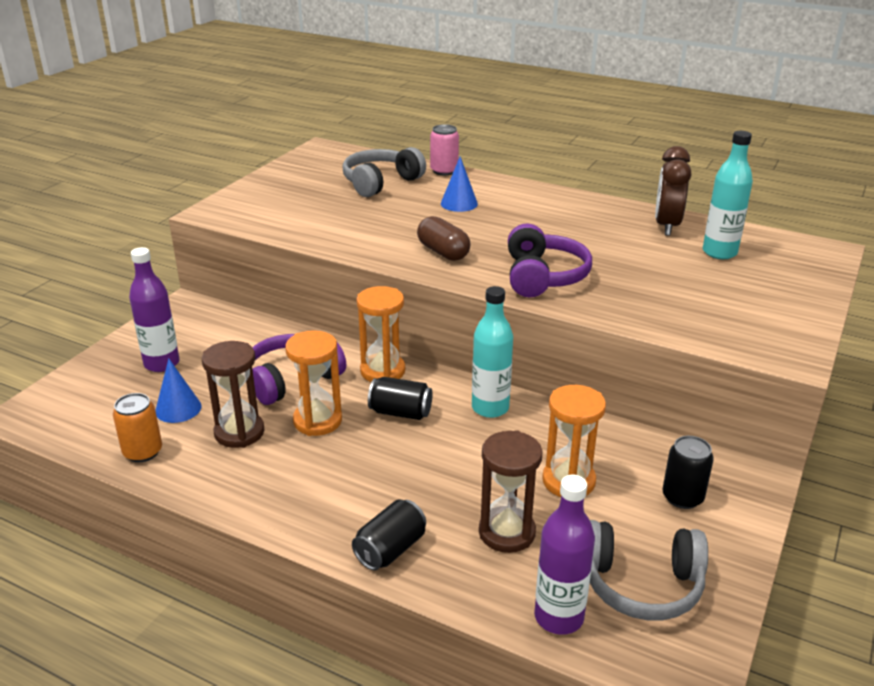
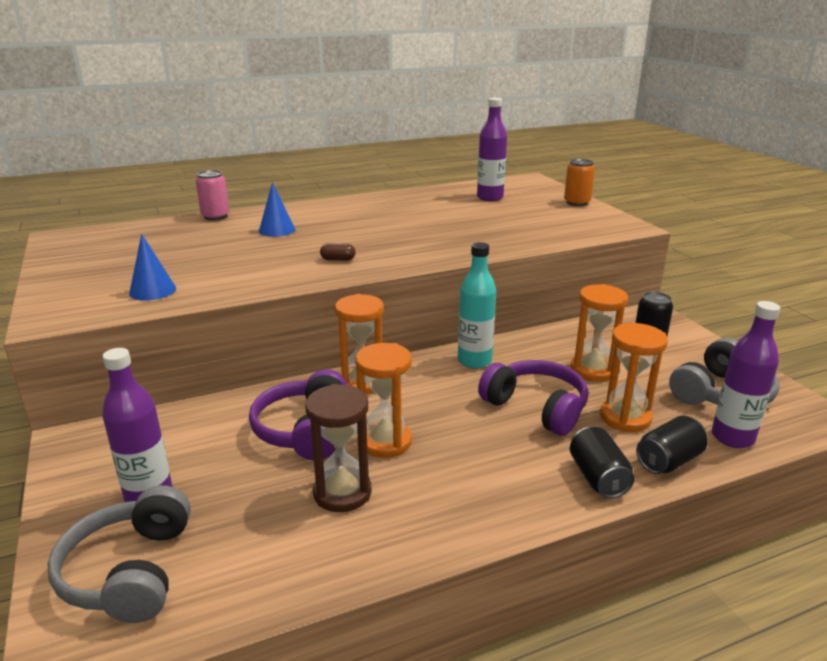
camera: 50 degrees left, 5 degrees down
(143, 452) = (287, 573): orange can -> orange can (577, 203)
(178, 409) = (247, 517): blue cone -> blue cone (152, 291)
(381, 183) = (179, 240): grey headphones -> grey headphones (130, 571)
(400, 412) = (429, 398): black can -> black can (668, 461)
(443, 252) = (338, 259): brown capsule -> brown capsule, size x0.55
(507, 532) = (625, 417): brown hourglass -> orange hourglass
(543, 276) = (433, 245): purple headphones -> purple headphones (536, 408)
(666, 226) = (434, 196): brown clock -> none
(719, 252) = (490, 198): turquoise bottle -> purple bottle

